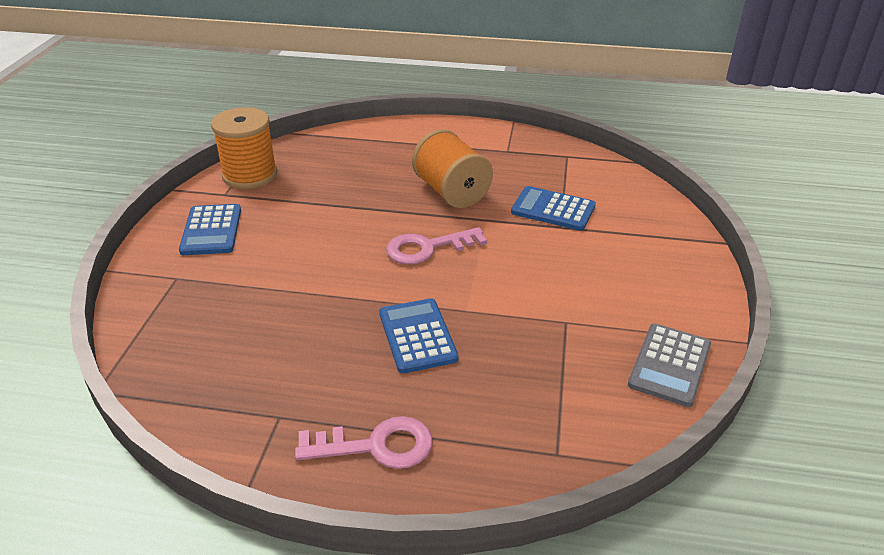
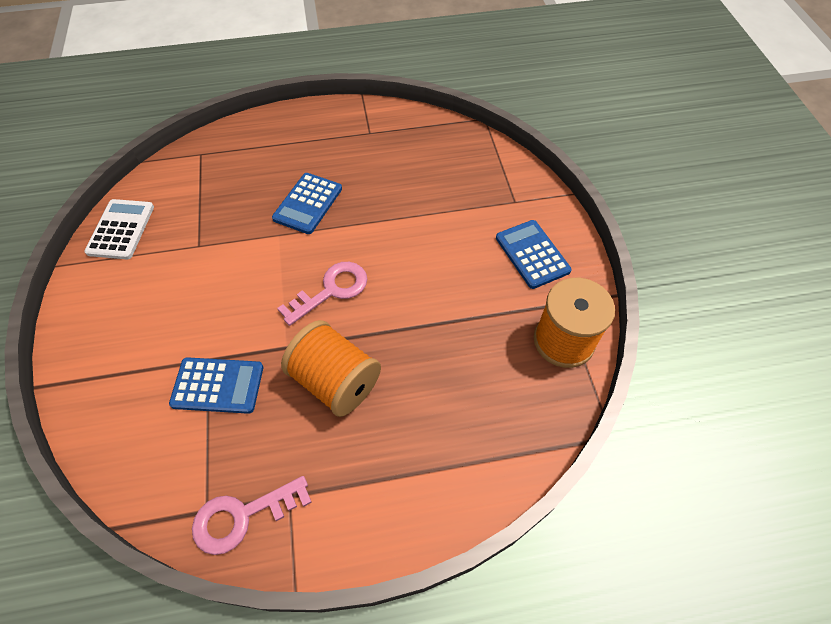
camera: 160 degrees right, 20 degrees up
(376, 446) = (306, 132): pink key -> pink key (243, 516)
(417, 336) = (308, 203): blue calculator -> blue calculator turned 60 degrees clockwise
(669, 365) = (121, 229): grey calculator -> white calculator

